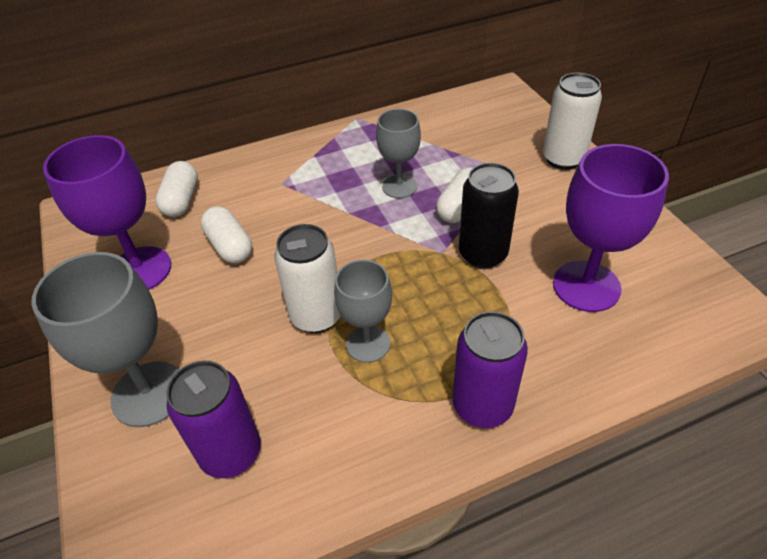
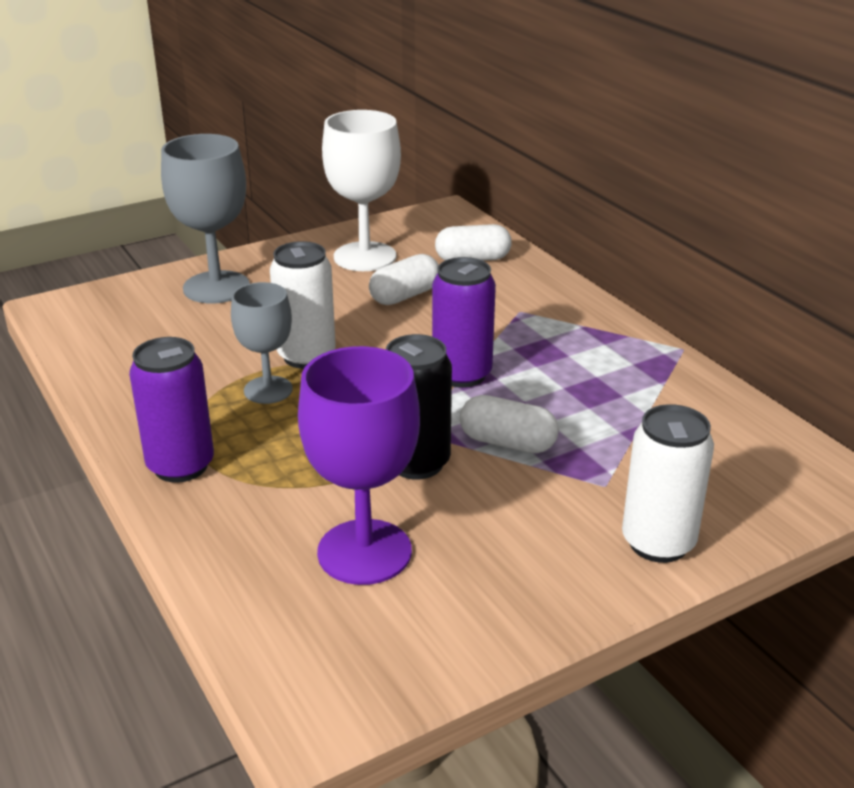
camera: 80 degrees right, 15 degrees down
(140, 270) = (365, 257): purple goblet -> white goblet
(231, 453) = (150, 333): purple can -> purple can (462, 374)
(399, 186) = (537, 392): grey goblet -> none

